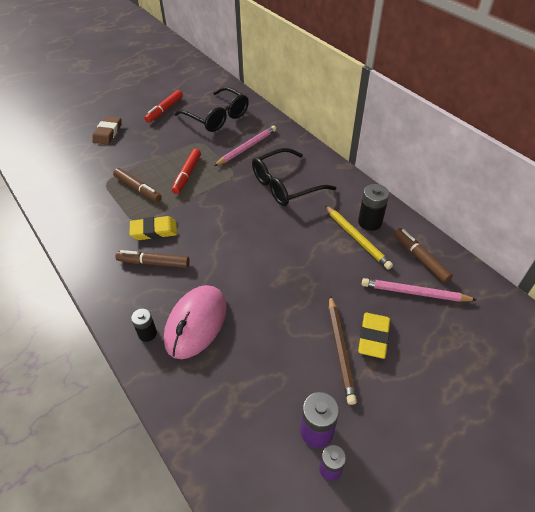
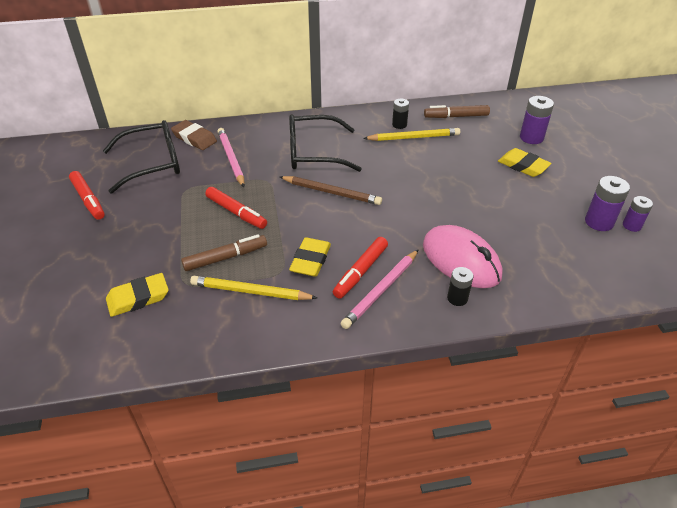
camera: 65 degrees left, 5 degrees down
(86, 168) = (138, 298): none -> yellow eraser
(108, 133) = (79, 262): brown eraser -> brown eraser (194, 138)
(110, 213) = (250, 291): none -> yellow pencil
(154, 263) = (360, 272): brown marker -> red marker
(285, 185) = (314, 153): black glasses -> black glasses turned 90 degrees clockwise
(340, 350) = (528, 186): brown pencil -> brown pencil (331, 192)
(370, 222) = (399, 125): black battery -> black battery, size x0.65
(414, 293) = (489, 132): pink pencil -> pink pencil (381, 291)
(434, 333) = (531, 138): none -> purple battery

